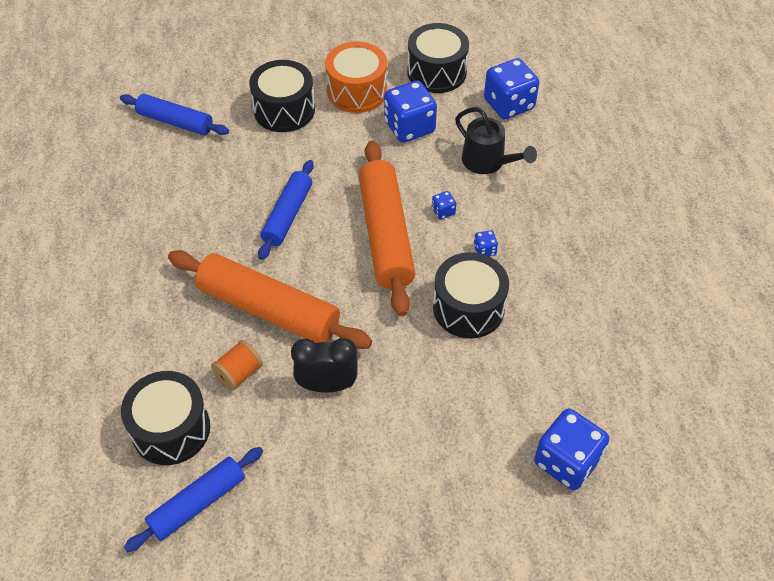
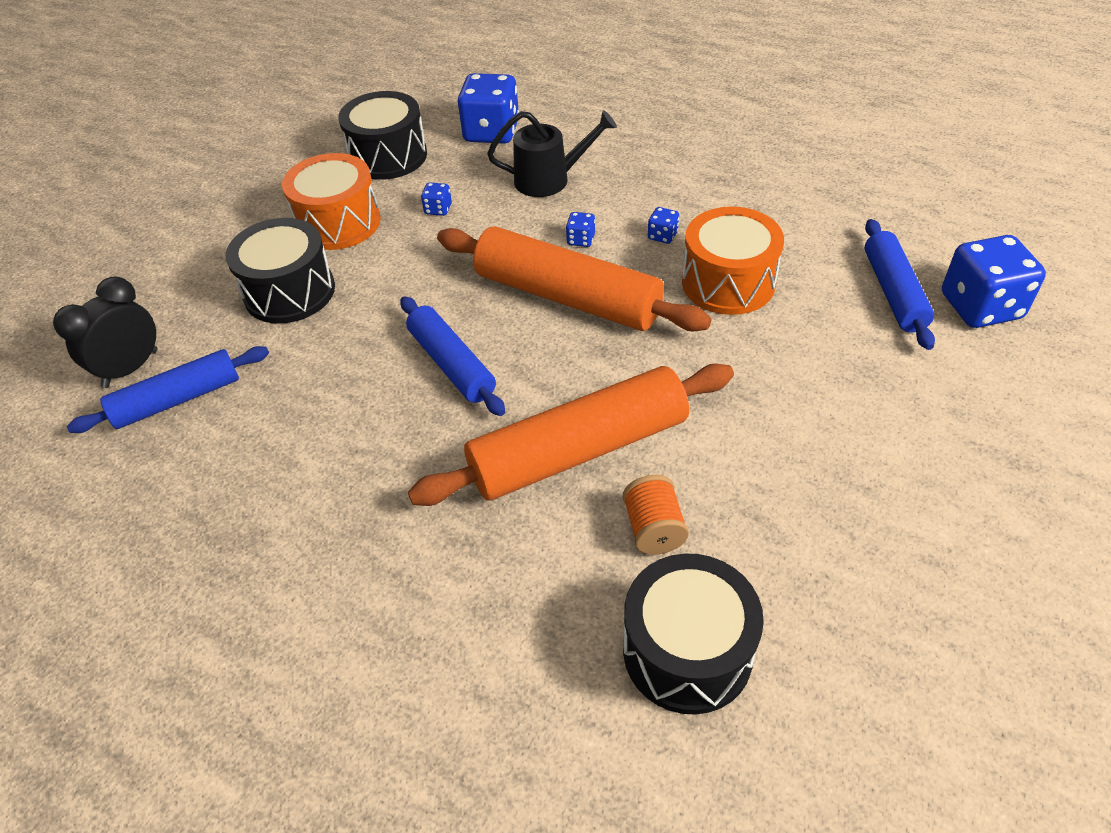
camera: 50 degrees left, 5 degrees down
(198, 503) = (834, 678): blue rolling pin -> blue rolling pin (894, 292)
(327, 385) = (740, 449): black clock -> black clock (131, 368)
(409, 127) = (438, 209): blue dice -> blue dice, size x0.44
(468, 308) = (728, 282): black drum -> orange drum

